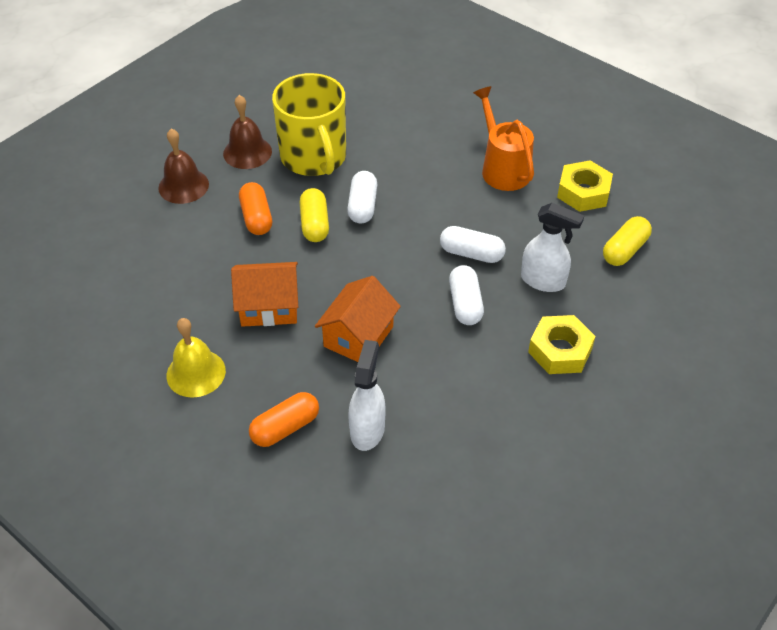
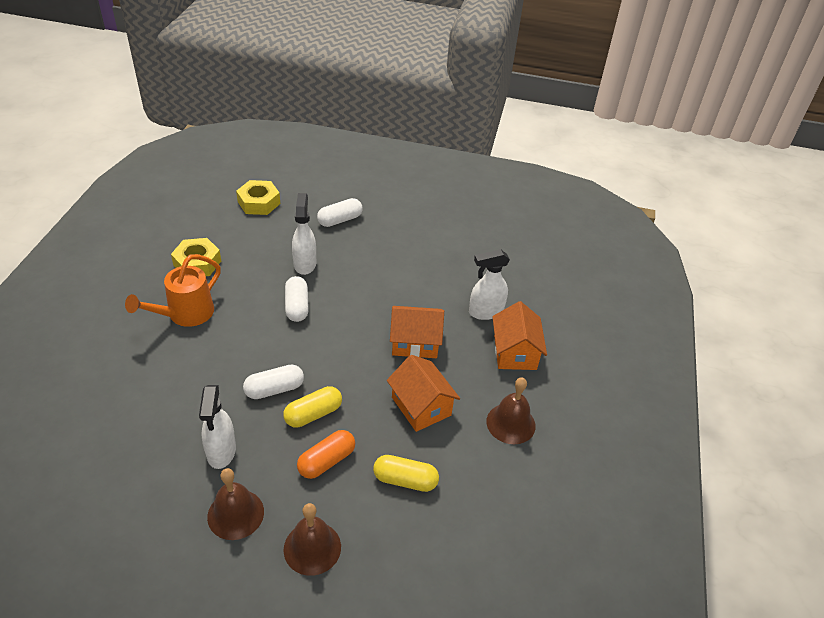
camera: 120 degrees left, 5 degrees down
(196, 373) = (510, 423): yellow bell -> brown bell
(285, 428) = (515, 352): orange capsule -> orange house
(314, 157) = (221, 451): yellow mug -> white spray bottle
(465, 304) = (350, 296): white capsule -> white capsule (340, 220)
(560, 350) = (363, 244): yellow nut -> yellow nut (259, 203)
(625, 250) = (253, 232): yellow capsule -> yellow capsule (405, 480)

